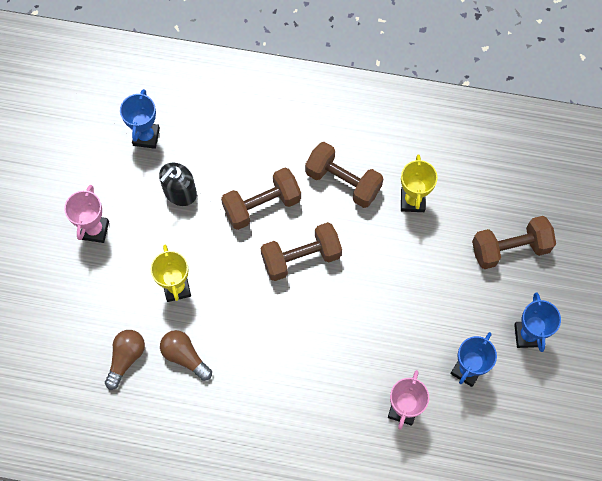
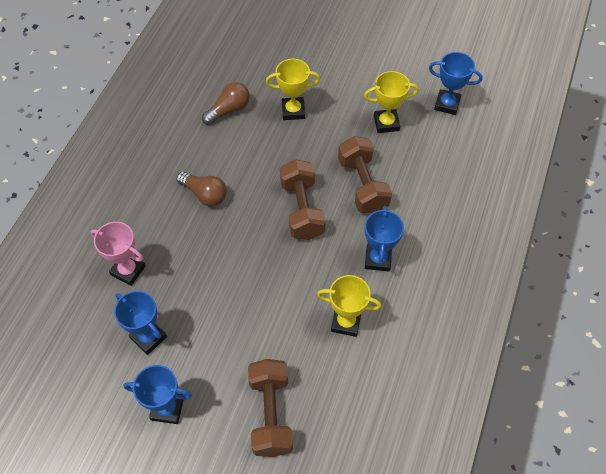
camera: 100 degrees right, 10 degrees down
(95, 230) = (359, 61): pink trophy -> none
(126, 358) = (238, 71): brown light bulb -> brown light bulb (205, 194)
(180, 192) = (386, 123): black soap dispenser -> yellow trophy
(343, 182) = (378, 259): brown dumbbell -> blue trophy

